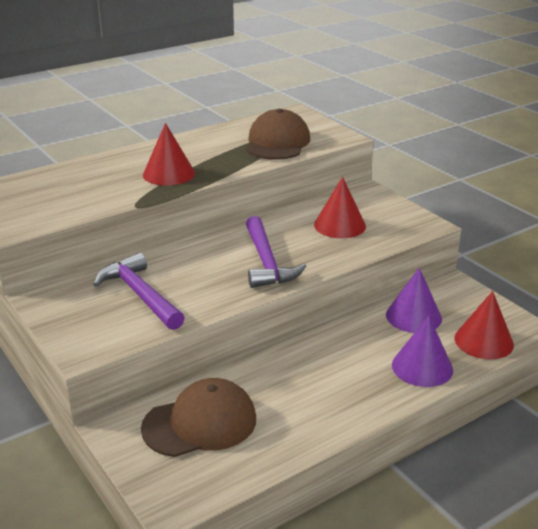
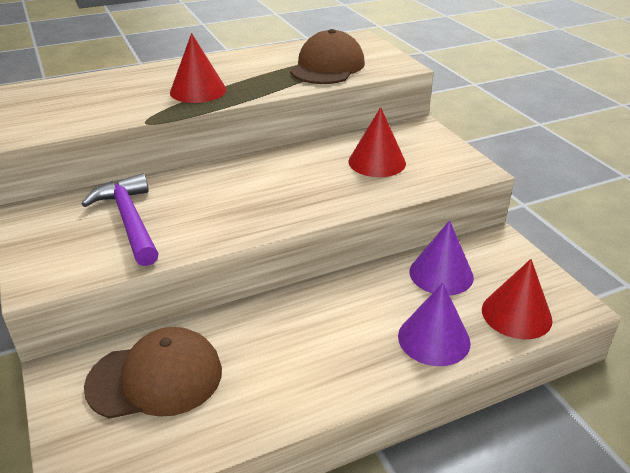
camera: 10 degrees right, 5 degrees up
(266, 262) = (281, 197): purple hammer -> none

